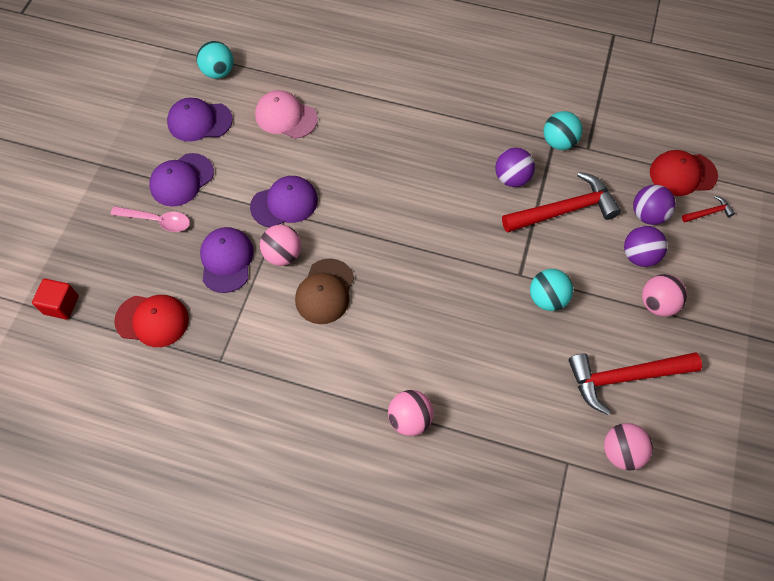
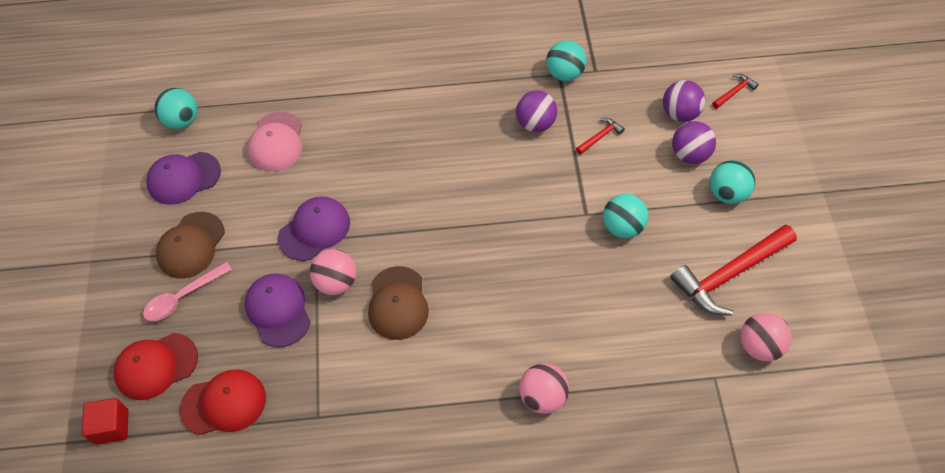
camera: 20 degrees left, 5 degrees down
(157, 221) = (183, 297): pink spoon -> pink spoon turned 150 degrees clockwise
(181, 180) = (191, 245): purple cap -> brown cap
(286, 117) = (276, 142): pink cap -> pink cap turned 90 degrees counterclockwise
(565, 210) = (600, 136): red hammer -> red hammer, size x0.44
(657, 304) = (727, 194): pink ball -> turquoise ball
(682, 174) = (694, 64): red cap -> red cap (156, 366)

